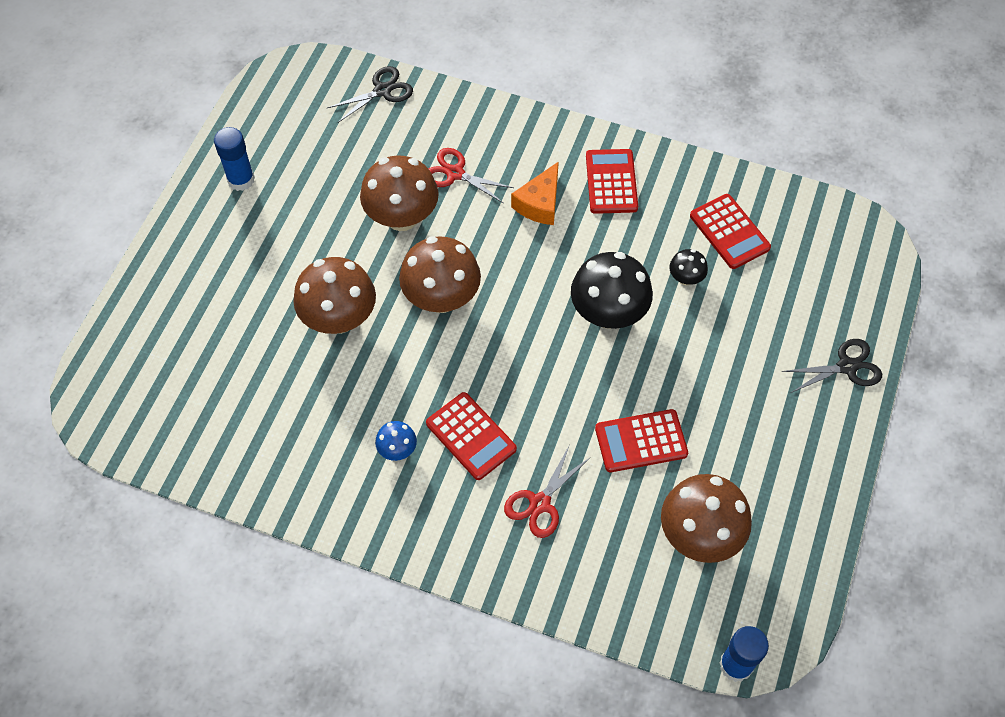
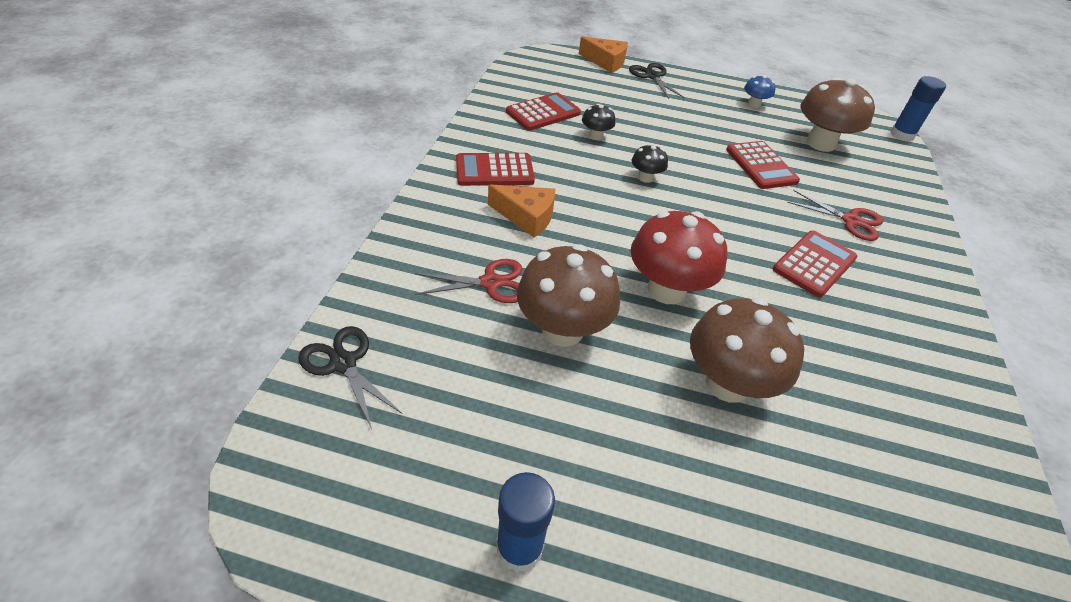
camera: 100 degrees left, 15 degrees down
(397, 450) = (861, 318): blue mushroom -> blue mushroom (754, 104)
(441, 298) = (666, 290): brown mushroom -> red mushroom
(455, 173) = (490, 283): red scissors -> red scissors turned 120 degrees counterclockwise
(608, 313) = (645, 178): black mushroom -> black mushroom, size x0.48
(876, 316) = (606, 62): none -> orange cheese

